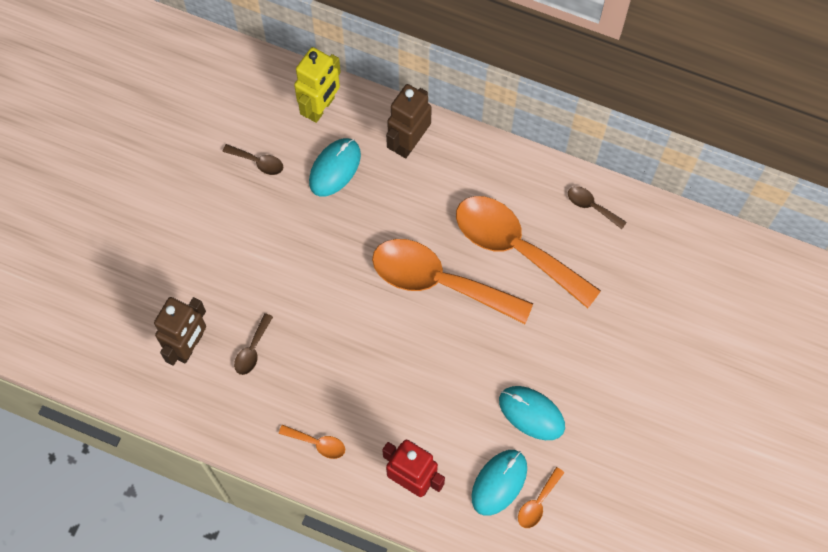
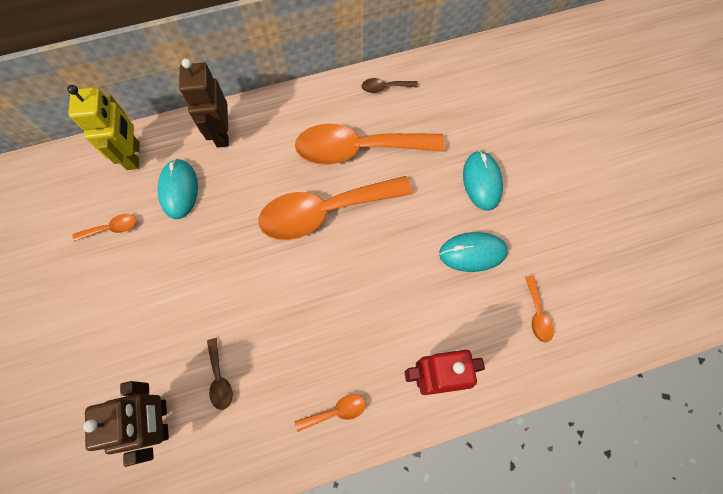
camera: 40 degrees left, 0 degrees up
(258, 162) = (112, 228): brown spoon -> orange spoon
(499, 482) = (497, 322): turquoise mouse -> turquoise mouse (481, 181)

